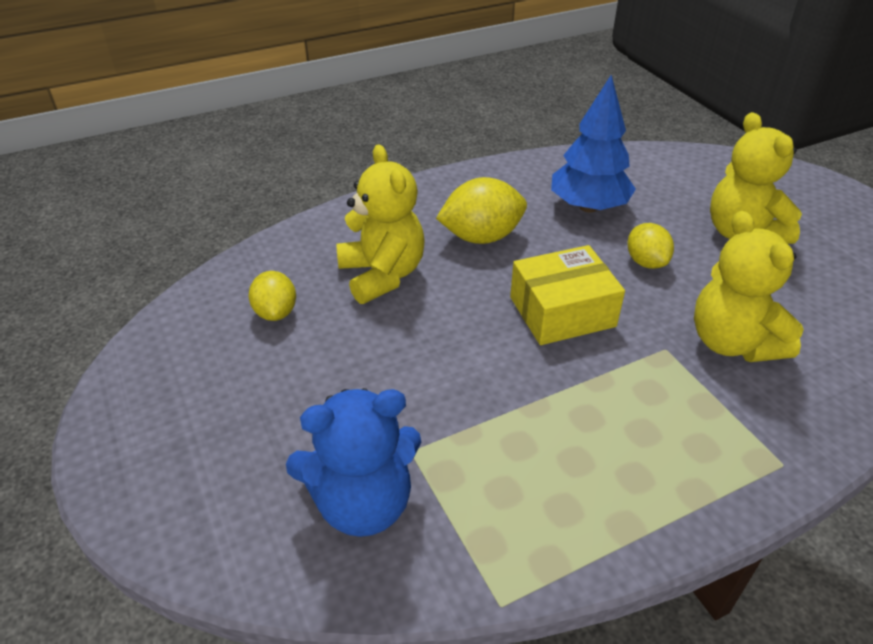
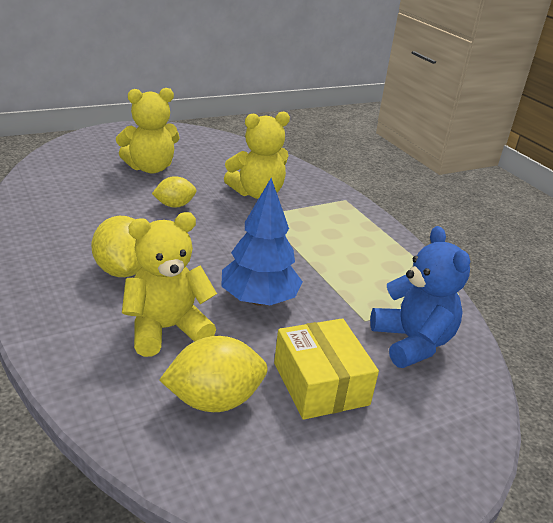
camera: 95 degrees left, 10 degrees down
(276, 312) = (214, 400): yellow lemon -> yellow lemon, size x1.57
(562, 312) = (225, 245): yellow box -> yellow box (321, 383)
(588, 207) = (96, 216): blue tree -> blue tree (259, 299)

